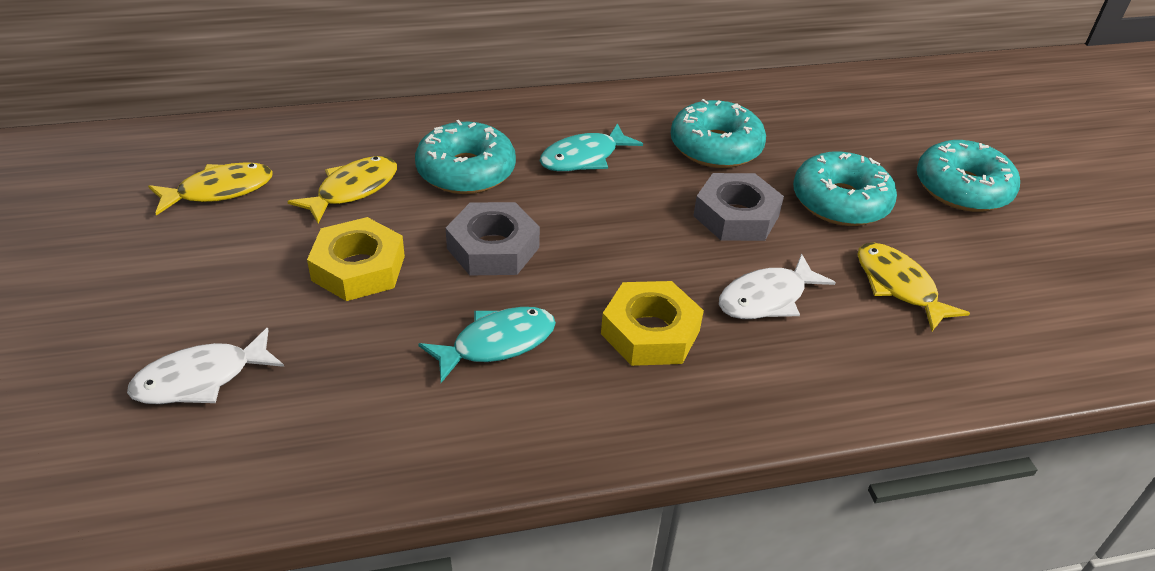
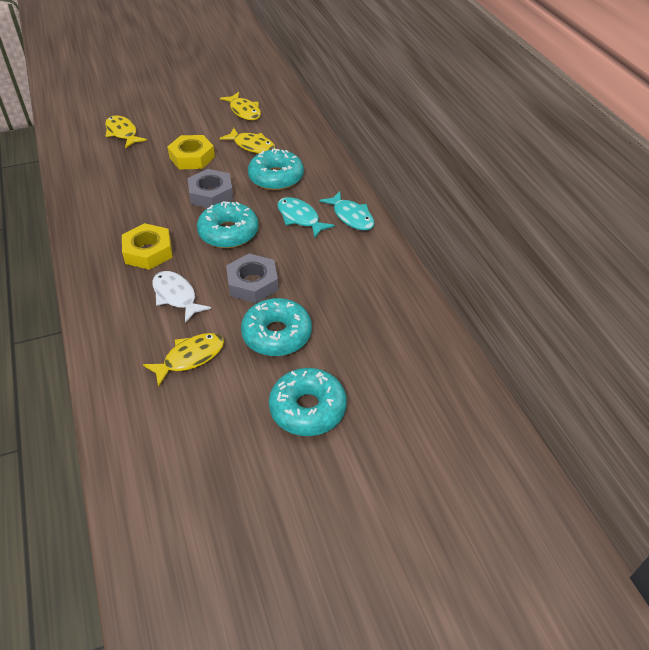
camera: 85 degrees right, 5 degrees up
(201, 379) = (122, 133): white fish -> yellow fish
(497, 343) = (141, 203): turquoise fish -> turquoise fish (351, 217)
(715, 147) = (327, 274): turquoise donut -> turquoise donut (228, 233)

